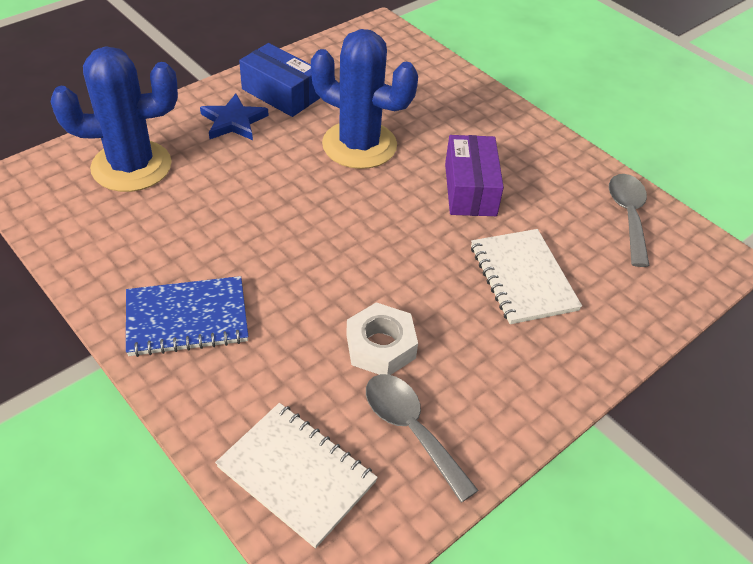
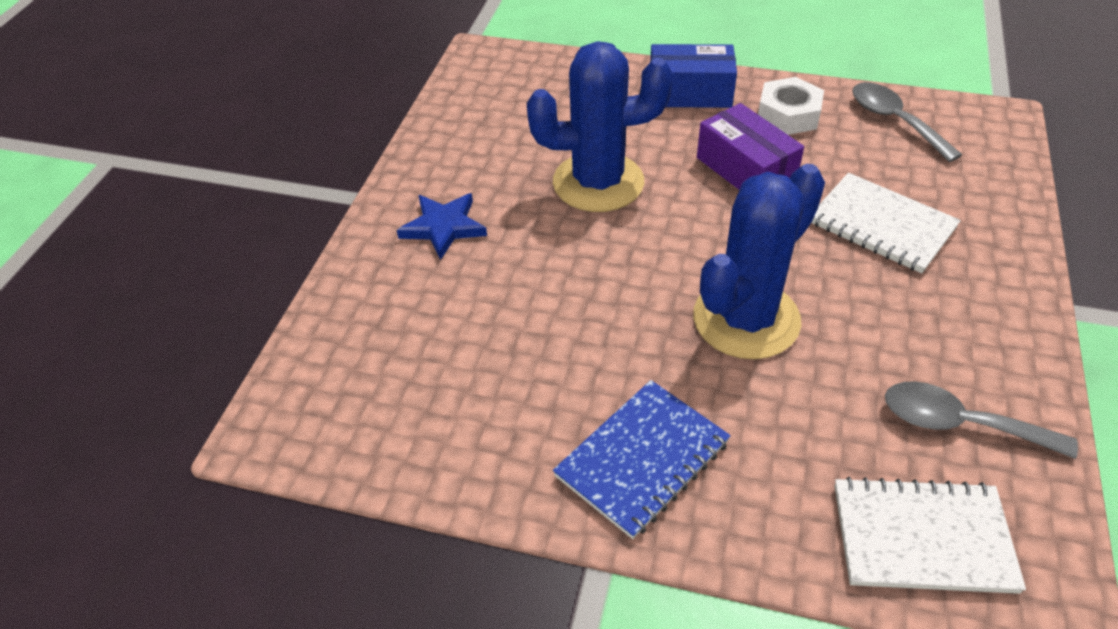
camera: 30 degrees left, 0 degrees up
(131, 166) = (389, 337): blue cactus -> blue cactus (746, 319)
(280, 94) = (458, 172): blue box -> blue box (690, 93)
(380, 346) = (846, 364): white nut -> white nut (788, 115)

